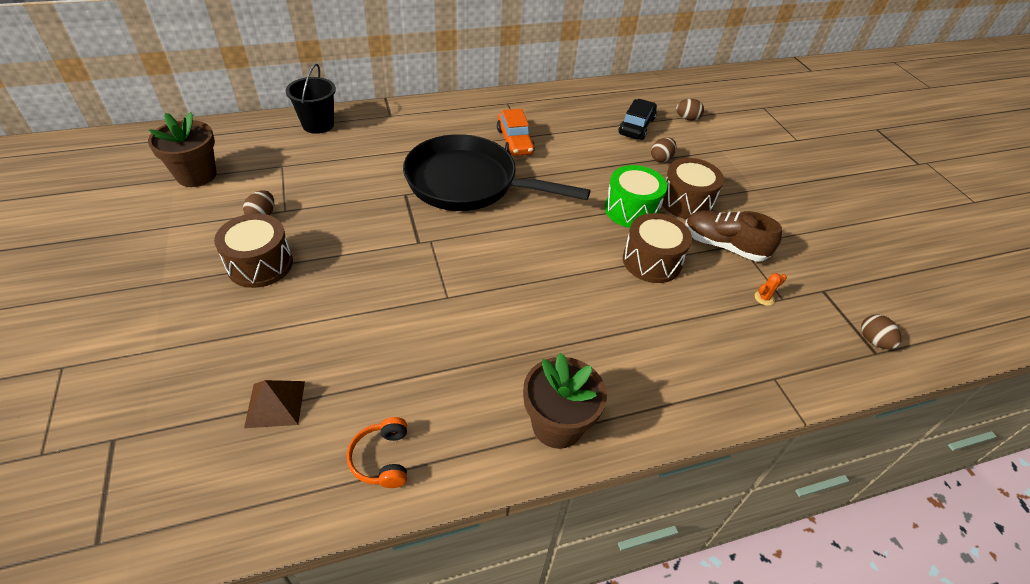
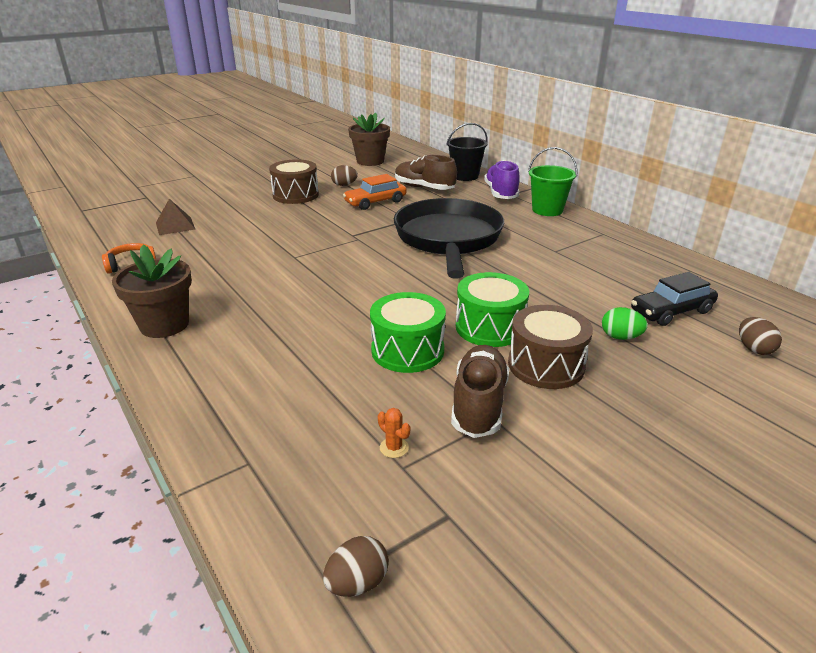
camera: 75 degrees right, 15 degrees down
(327, 160) = (424, 188): none -> brown shoe
(384, 120) = (501, 193): none -> purple shoe
(443, 110) = (547, 210): none -> green bucket
(515, 141) = (539, 247): orange car -> orange car (375, 202)
(636, 126) = (671, 311): black car -> black car turned 150 degrees clockwise
(651, 261) = (407, 350): brown drum -> green drum
(661, 159) = (620, 337): brown egg -> green egg

